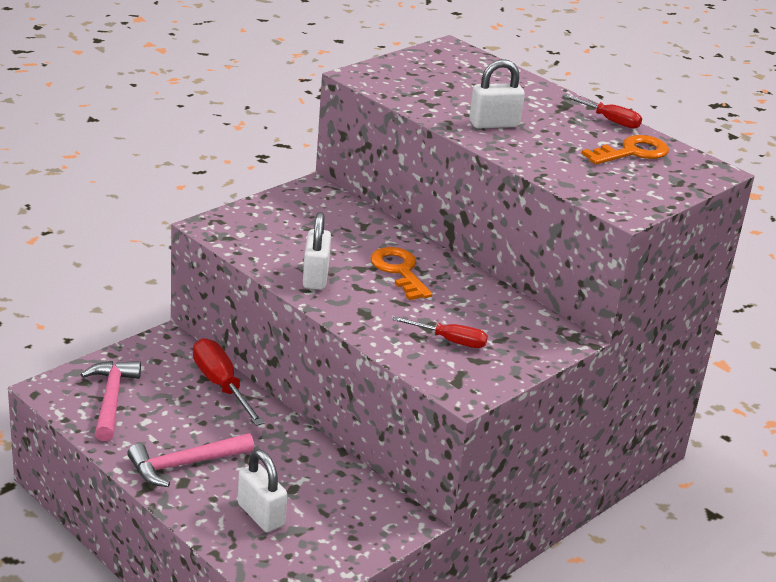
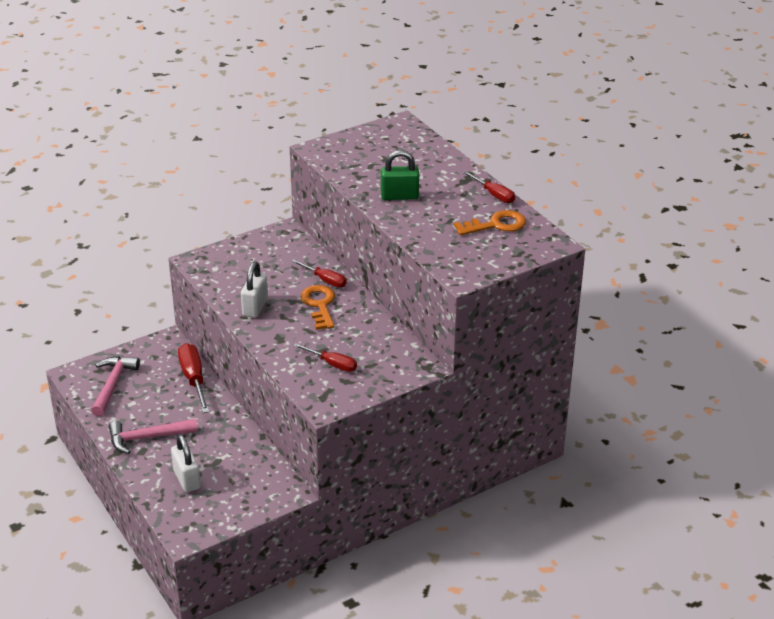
camera: 15 degrees right, 5 degrees up
(392, 242) = (325, 280): none -> red screwdriver
(494, 124) = (399, 196): white padlock -> green padlock

